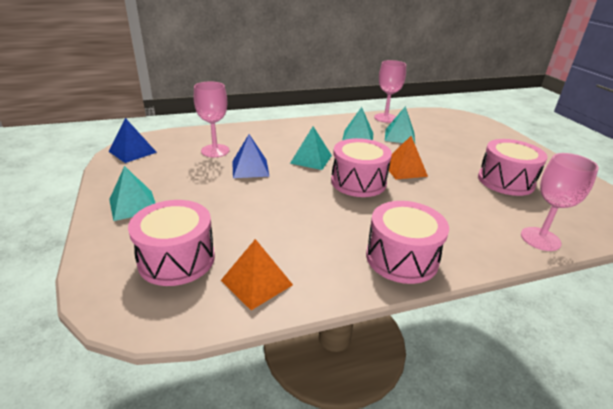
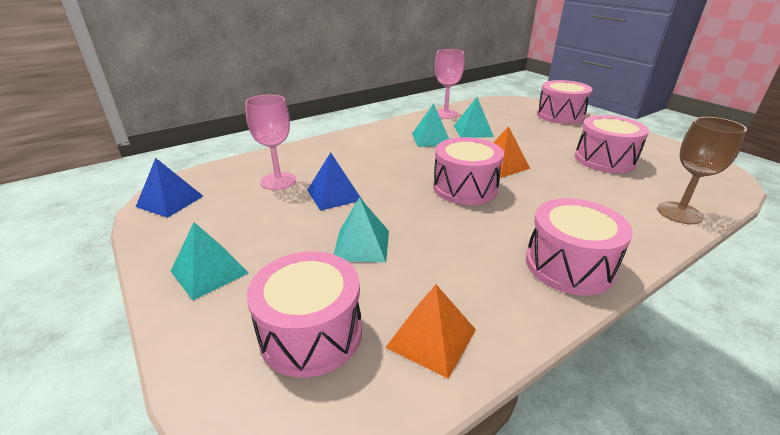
camera: 15 degrees left, 0 degrees up
(311, 159) = (397, 171): turquoise pyramid -> turquoise pyramid (361, 245)
(494, 135) = (560, 115): none -> pink drum
(540, 239) = (679, 213): pink goblet -> brown goblet

